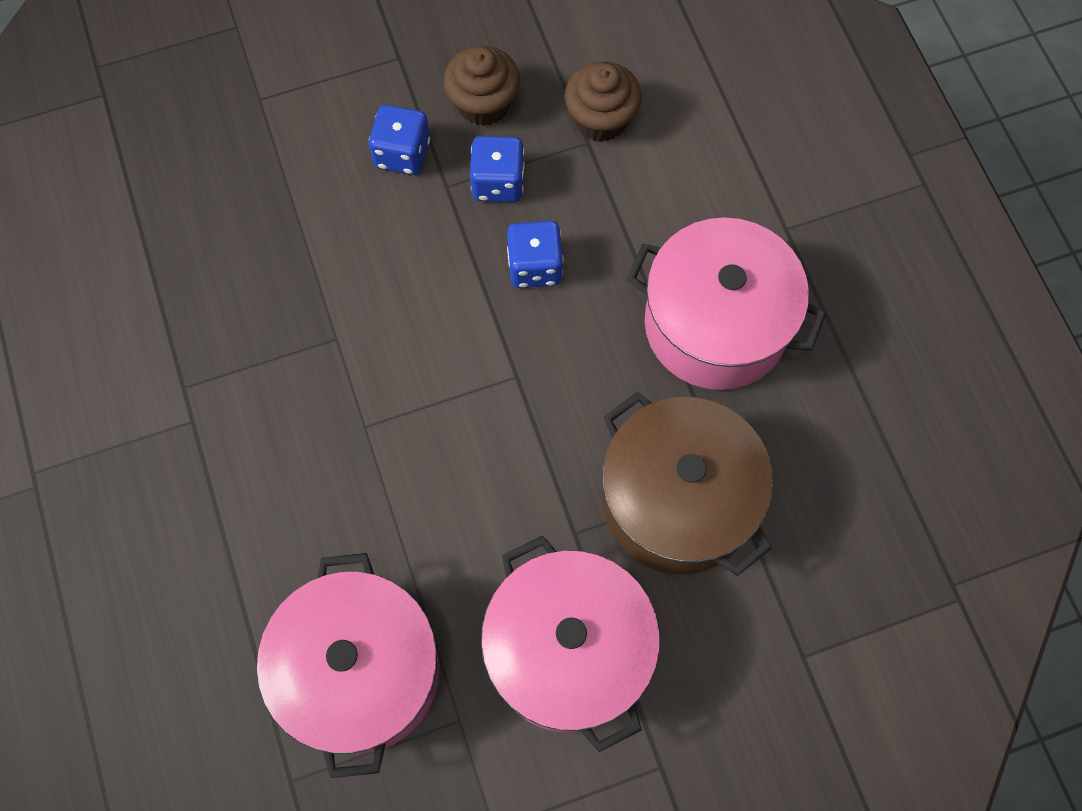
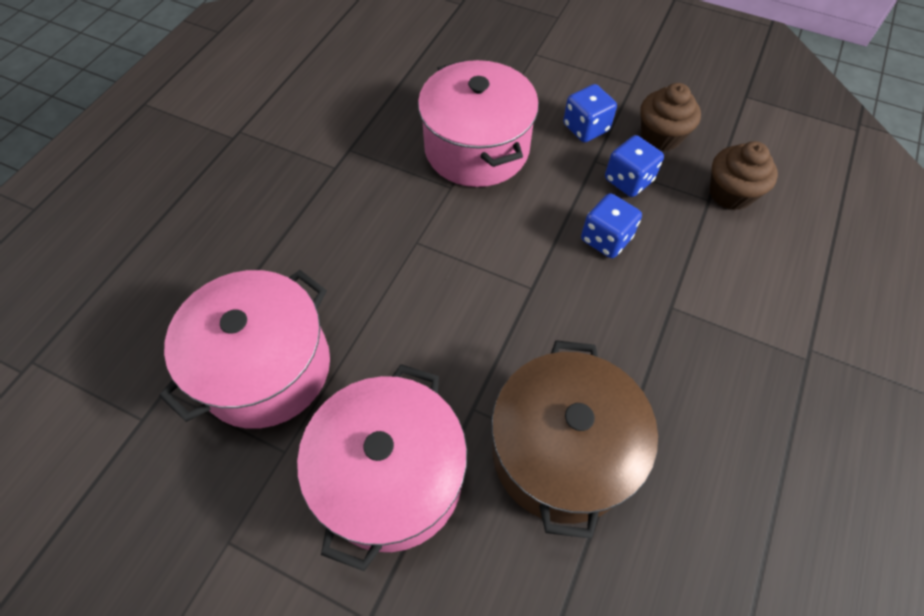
camera: 45 degrees right, 10 degrees down
(716, 324) = (698, 366): pink pot -> pink pot (477, 148)

